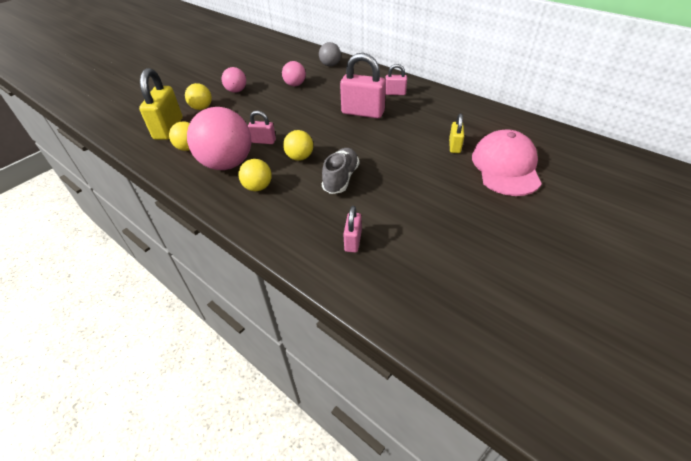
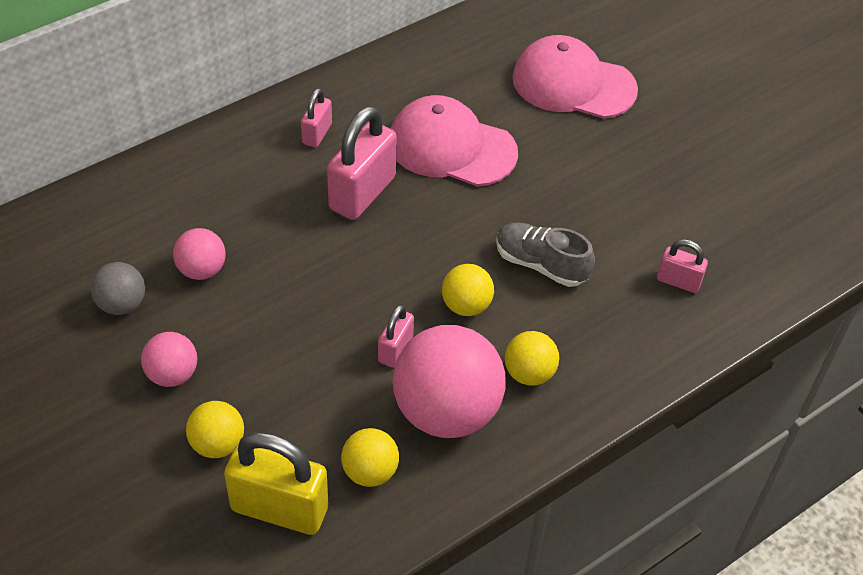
camera: 80 degrees left, 5 degrees up
(330, 65) = (145, 197): grey ball -> grey ball (122, 304)
(414, 132) = (451, 147): none -> pink cap
(454, 146) = (507, 116): yellow padlock -> none

